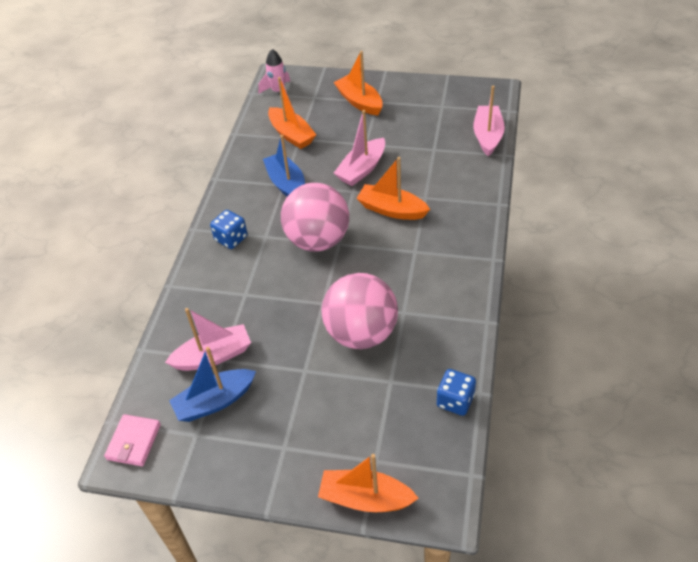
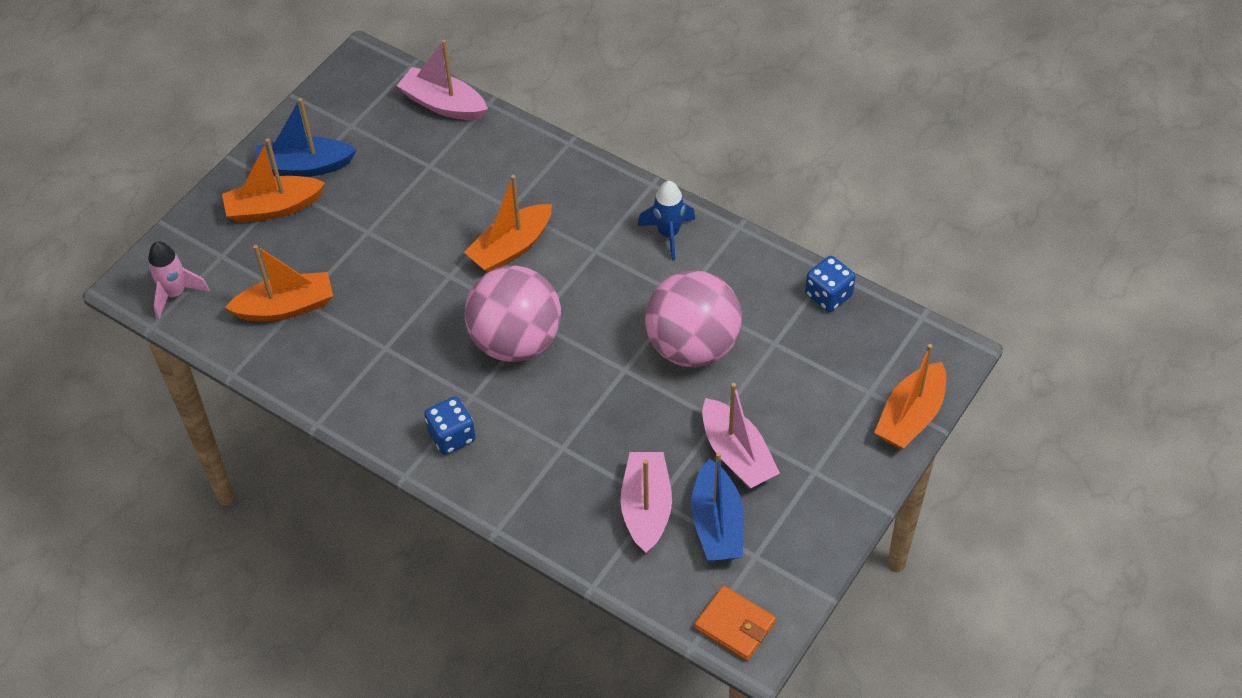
camera: 70 degrees left, 5 degrees up
(134, 442) = (735, 625): pink wallet -> orange wallet
(287, 184) = (387, 343): blue boat -> blue boat (305, 166)
(362, 169) = (415, 252): pink boat -> pink boat (736, 454)
(454, 284) = (668, 234): none -> blue rocket

